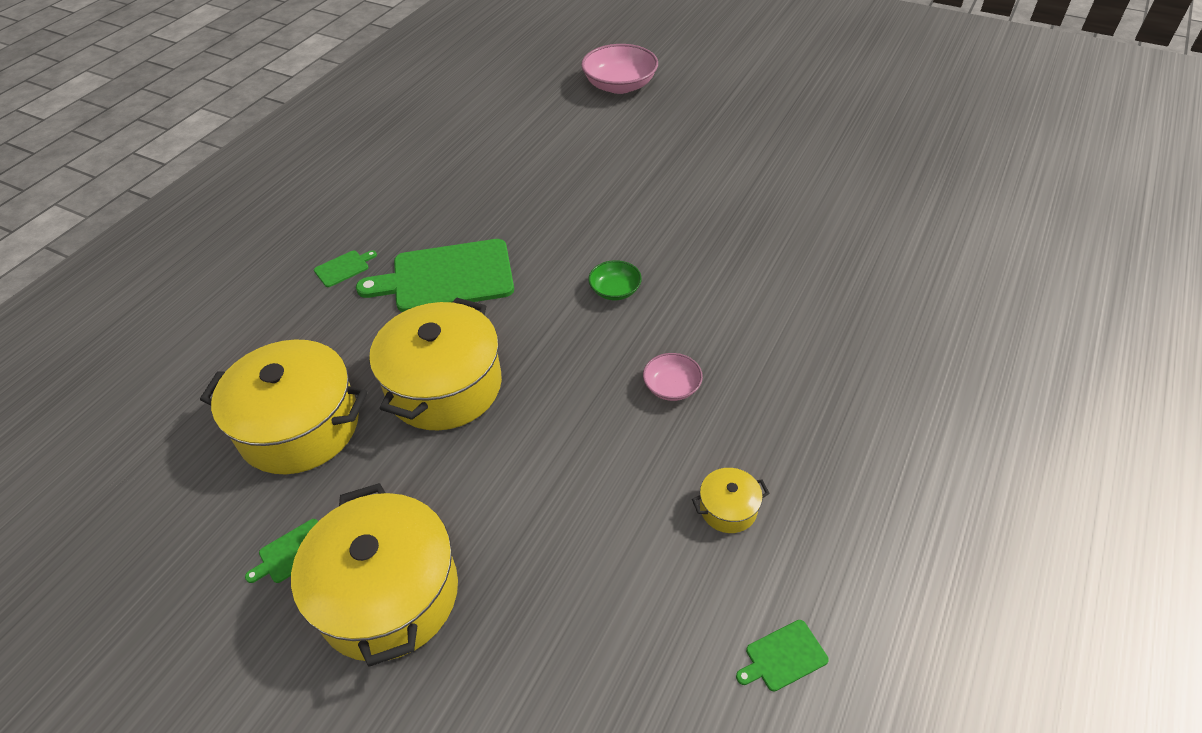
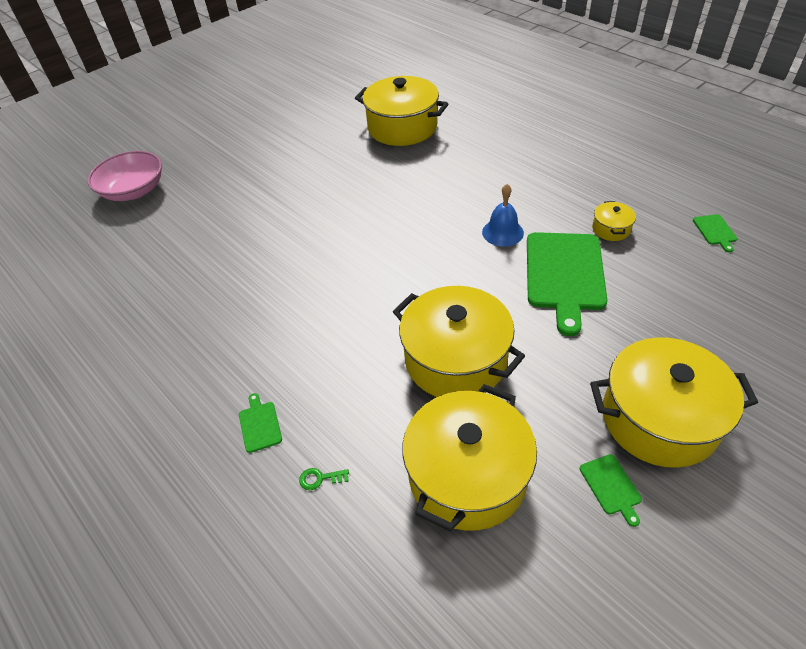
camera: 70 degrees left, 0 degrees up
(290, 323) = (320, 478): none -> green key
(447, 277) = (320, 342): green cutting board -> green cutting board (564, 274)
(615, 290) = (393, 241): green bowl -> none
(671, 387) = (502, 232): pink bowl -> blue bell
(848, 240) = (402, 127): none -> yellow pot

